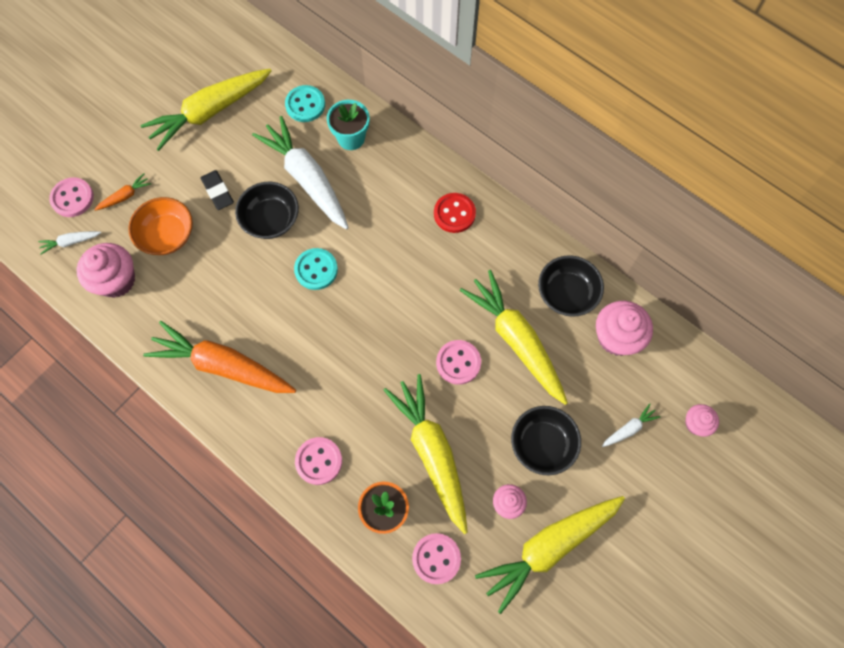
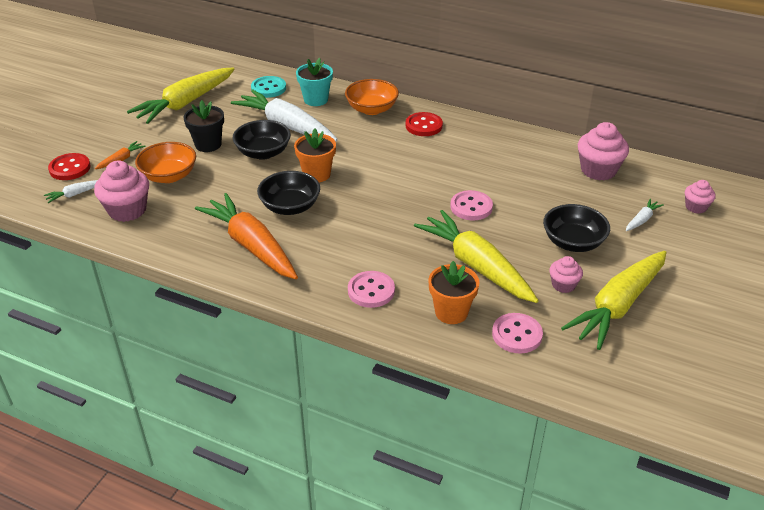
camera: 15 degrees left, 30 degrees down
(72, 198) = (70, 168): pink button -> red button
(217, 192) = (208, 144): black eraser -> black flower pot
(223, 365) = (251, 246): orange carrot -> orange carrot turned 45 degrees clockwise
(316, 270) = (316, 174): turquoise button -> orange flower pot
(407, 170) = (371, 109): none -> orange bowl
(516, 340) = (514, 186): yellow carrot -> none
(567, 294) = (542, 153): black bowl -> black bowl (290, 207)

